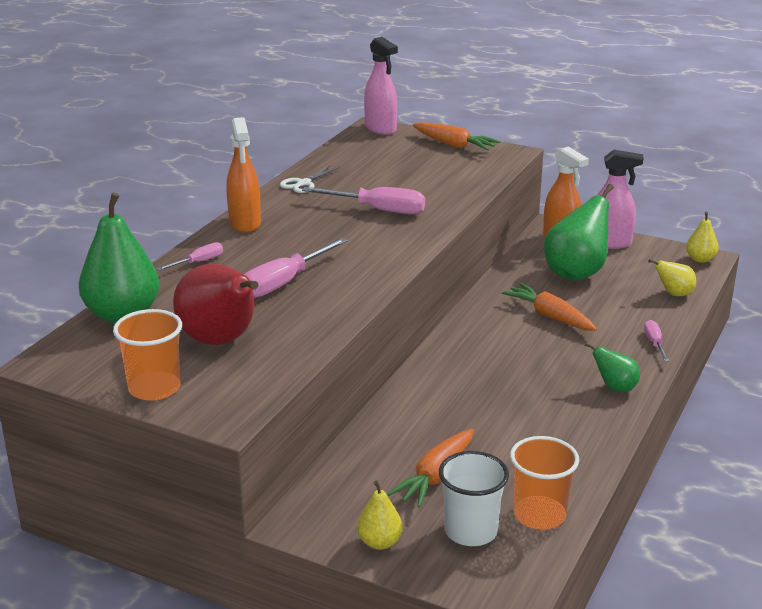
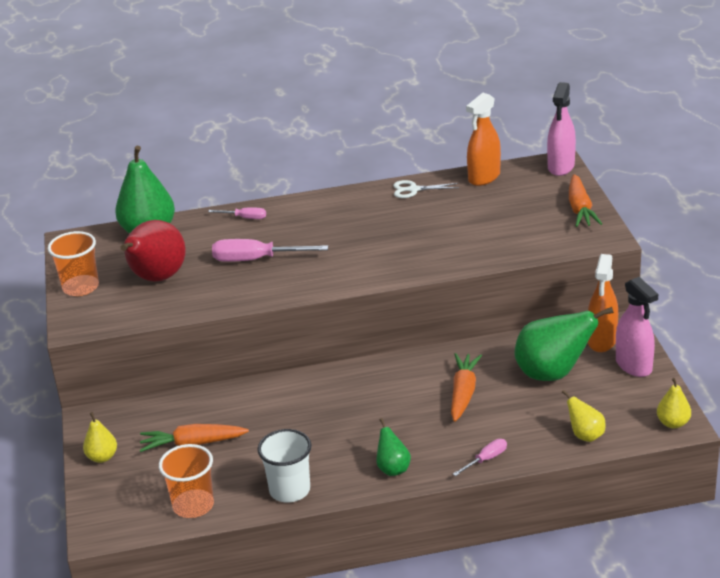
camera: 55 degrees right, 5 degrees up
(245, 223) = (320, 203): orange spray bottle -> orange spray bottle (484, 177)
(378, 210) = (413, 237): pink screwdriver -> none
(470, 531) = (148, 486): white cup -> white cup (290, 490)

